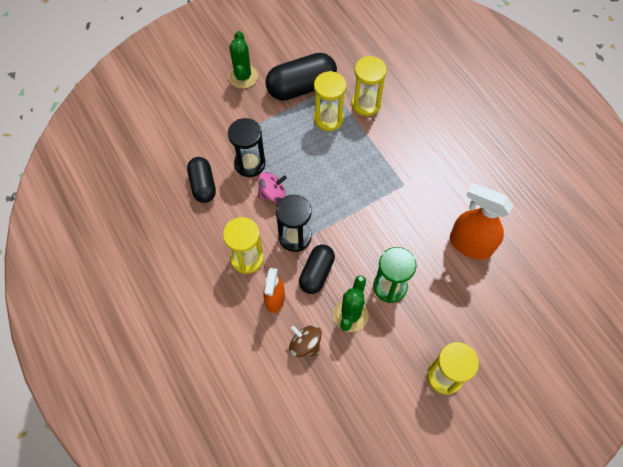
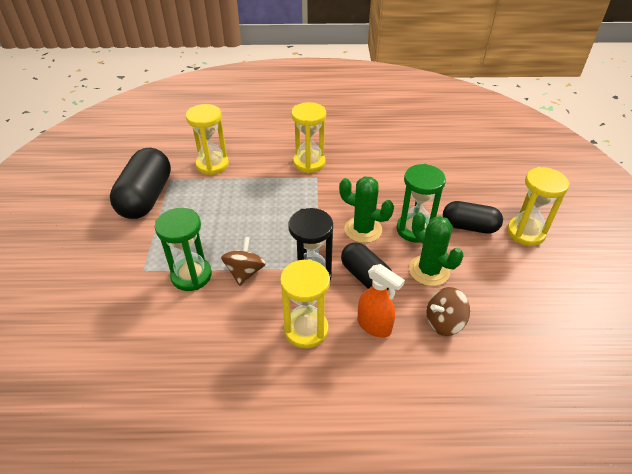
camera: 60 degrees left, 20 degrees down
(203, 185) = (177, 331): black capsule -> black capsule (469, 227)
(243, 76) = (81, 235): green cactus -> green cactus (363, 230)
(250, 164) = (191, 275): black hourglass -> green hourglass
(272, 194) = (245, 272): pink spinning top -> brown spinning top
(328, 119) = (201, 194): yellow hourglass -> yellow hourglass (309, 163)
(470, 244) = (405, 165): orange spray bottle -> none

